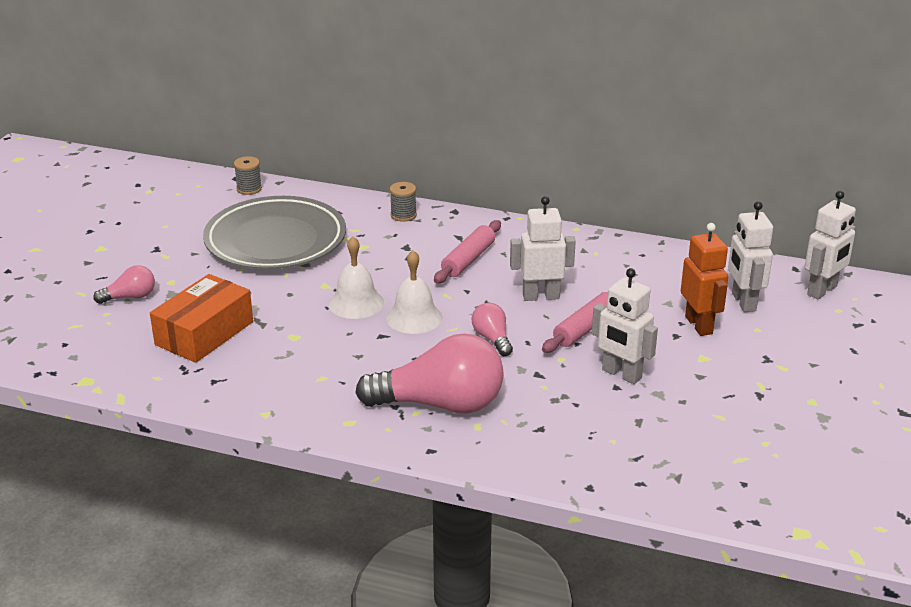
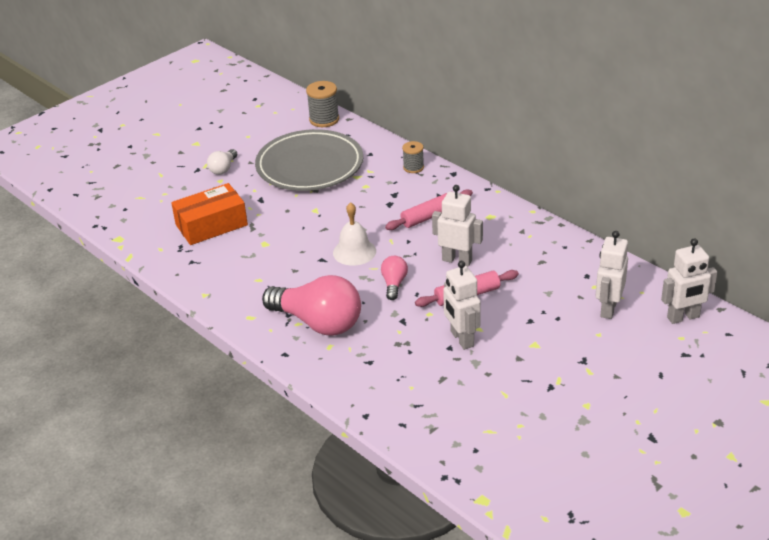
camera: 30 degrees right, 5 degrees up
(130, 297) = (187, 185): pink light bulb -> none
(164, 268) = (223, 169): none -> white light bulb
(249, 189) = (324, 119): grey spool -> grey spool, size x1.55
(356, 303) = (324, 229): white bell -> none
(699, 325) = (555, 317): orange robot -> none

